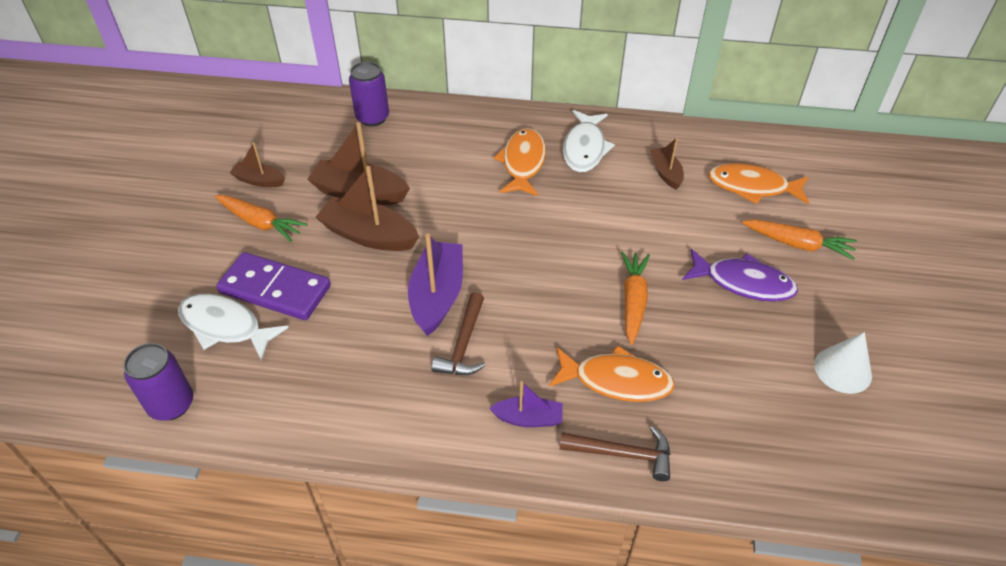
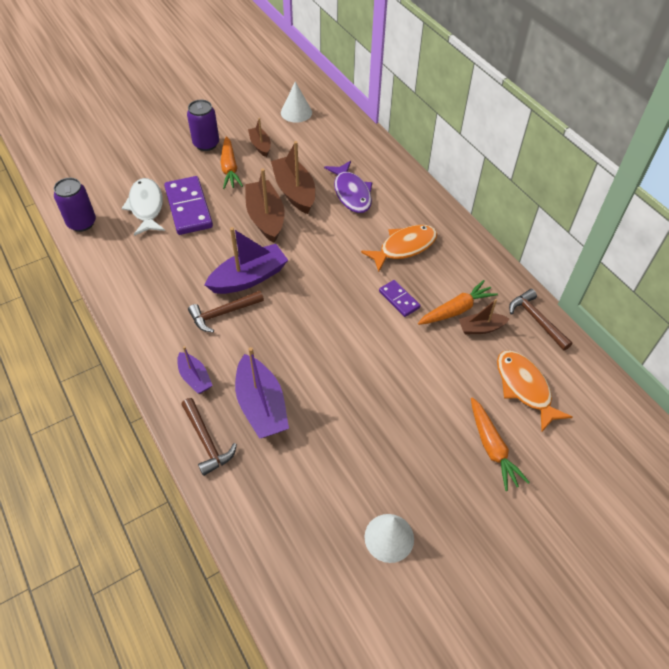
camera: 50 degrees right, 5 degrees up
(248, 127) = (296, 112): none -> white cone
(372, 118) = (364, 154): purple can -> purple can (206, 144)
(582, 203) = (399, 299): none -> purple domino
(584, 148) = (454, 270): white fish -> none
(616, 380) = (261, 406): orange fish -> purple boat
(633, 301) = (337, 377): orange carrot -> orange carrot (456, 310)
(666, 173) = (481, 328): brown boat -> brown boat turned 135 degrees counterclockwise
(688, 136) = (536, 320): none -> brown hammer
(743, 283) = (416, 432): purple fish -> purple fish (351, 193)

